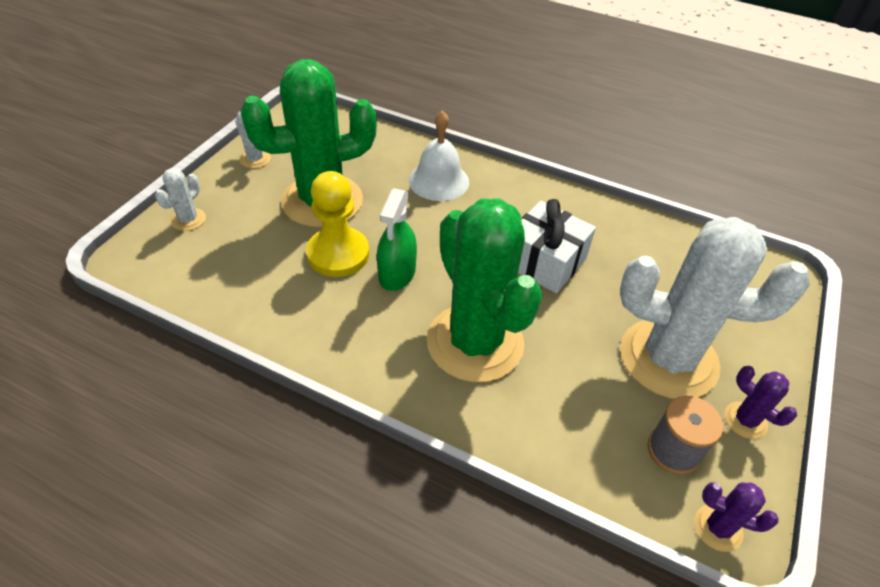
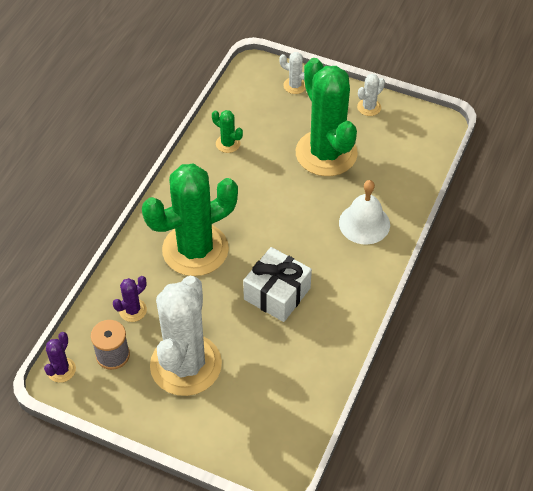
camera: 90 degrees right, 5 degrees up
(278, 297) = (228, 144): none -> green cactus
(338, 254) = (271, 169): yellow pawn -> none
(397, 273) = (255, 203): green spray bottle -> none
(745, 420) = (134, 403): purple cactus -> purple cactus (133, 310)

